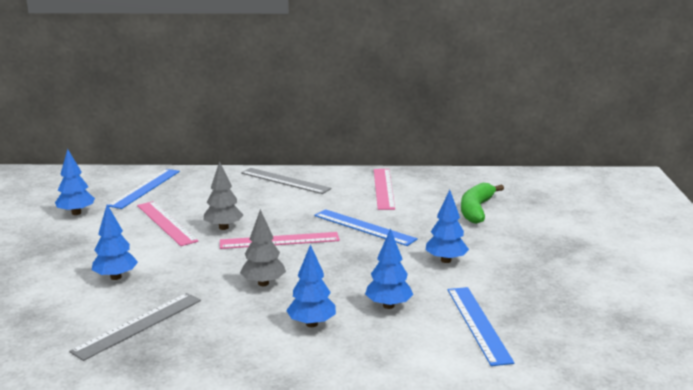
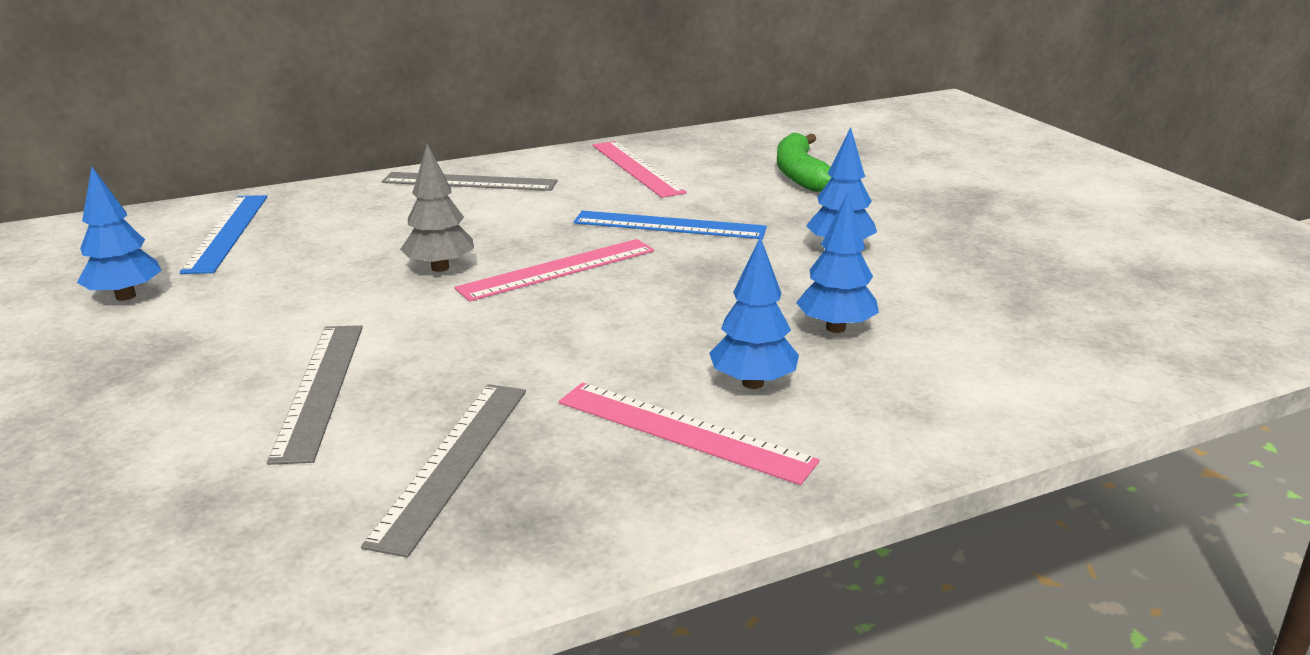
camera: 25 degrees left, 5 degrees up
(116, 277) = (320, 389): blue tree -> grey ruler
(166, 223) = (325, 280): pink ruler -> pink ruler (683, 431)
(263, 283) = (603, 339): grey tree -> none
(478, 324) = (988, 324): blue ruler -> none

